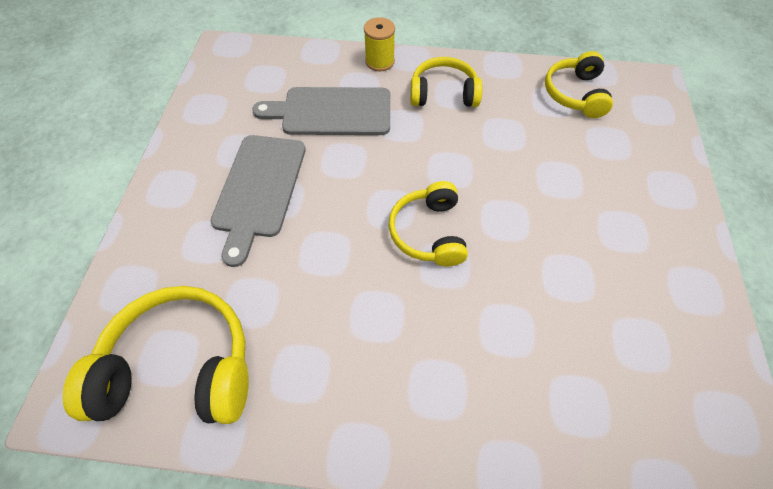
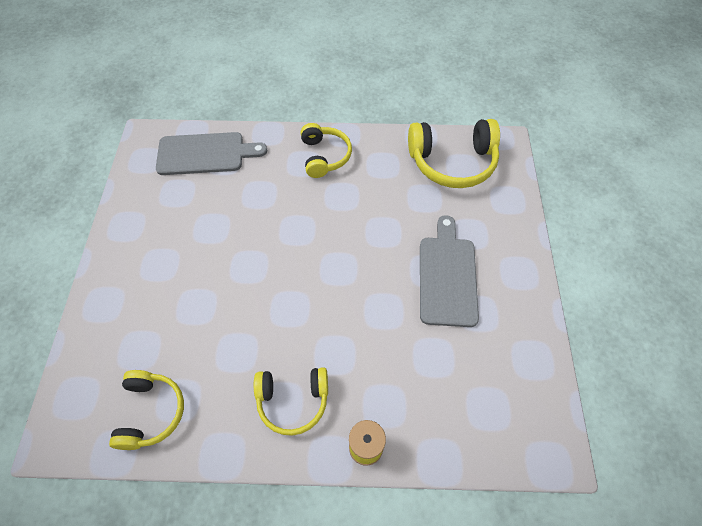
camera: 175 degrees right, 0 degrees up
(331, 112) = (406, 365): grey cutting board -> grey cutting board (205, 154)
(429, 232) = (308, 251): yellow headphones -> yellow headphones (324, 156)

